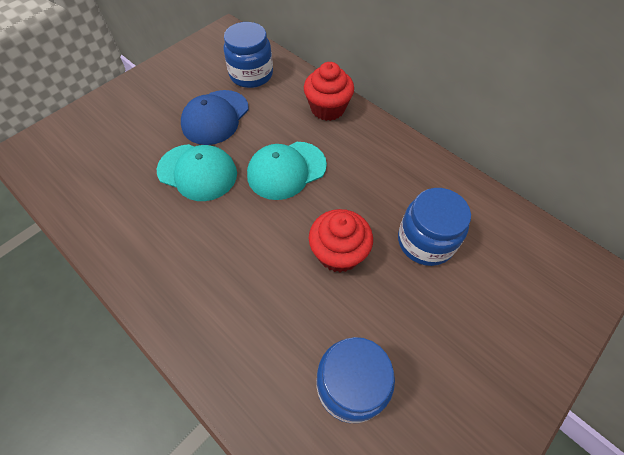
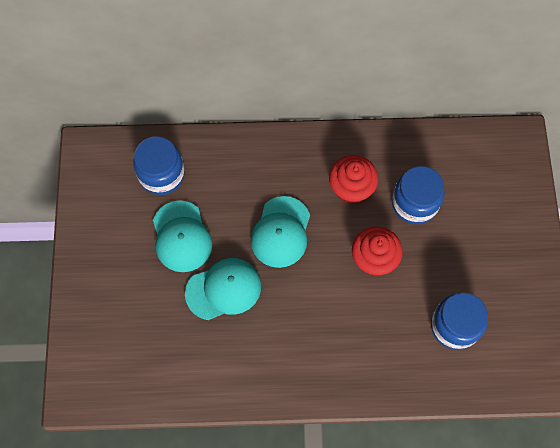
camera: 45 degrees left, 10 degrees up
(215, 117) = (181, 237): blue cap -> turquoise cap
(327, 108) = (254, 155): red cupcake -> red cupcake (351, 188)

